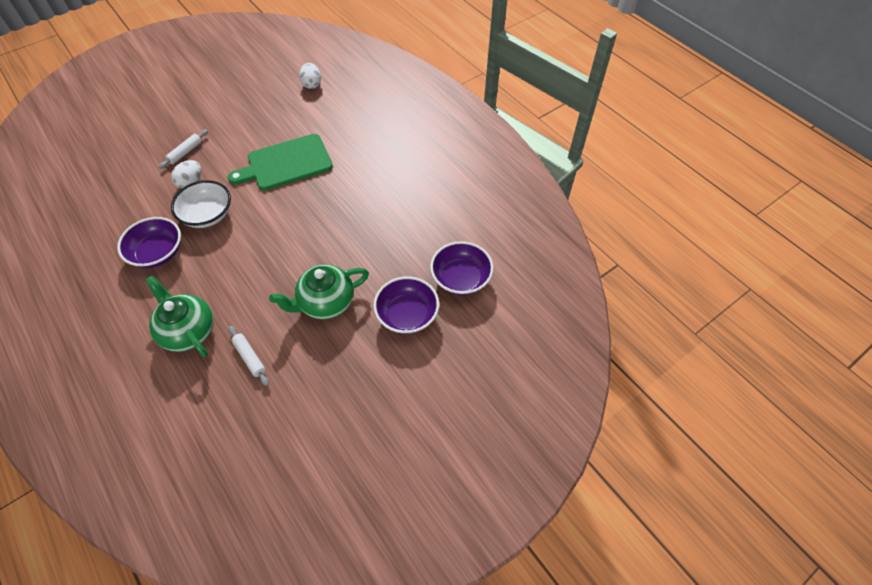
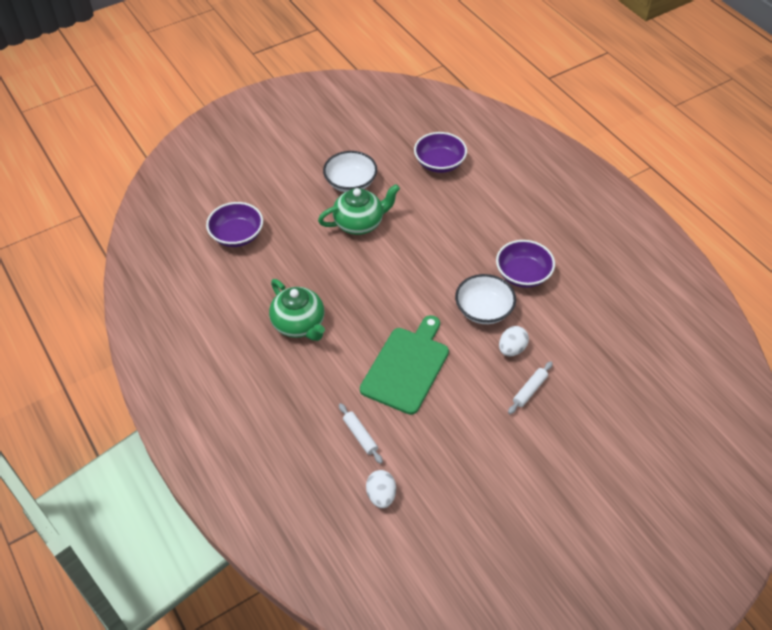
camera: 175 degrees left, 5 degrees down
(188, 331) = (475, 209): green teapot -> green teapot (299, 324)
(249, 357) = (420, 188): white rolling pin -> white rolling pin (360, 436)
(286, 163) = (406, 367): green cutting board -> green cutting board turned 45 degrees counterclockwise
(337, 360) = (350, 182): none -> white bowl
(407, 315) = (290, 210): purple bowl -> purple bowl (439, 163)

